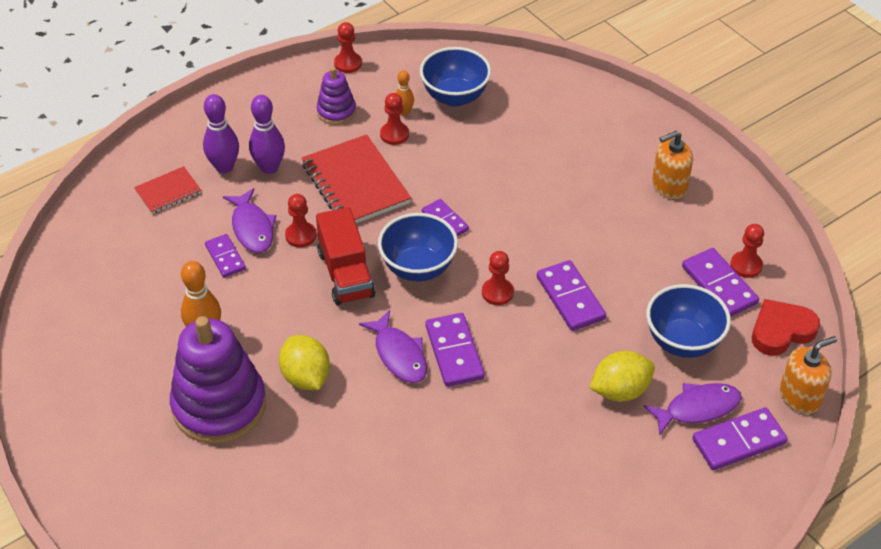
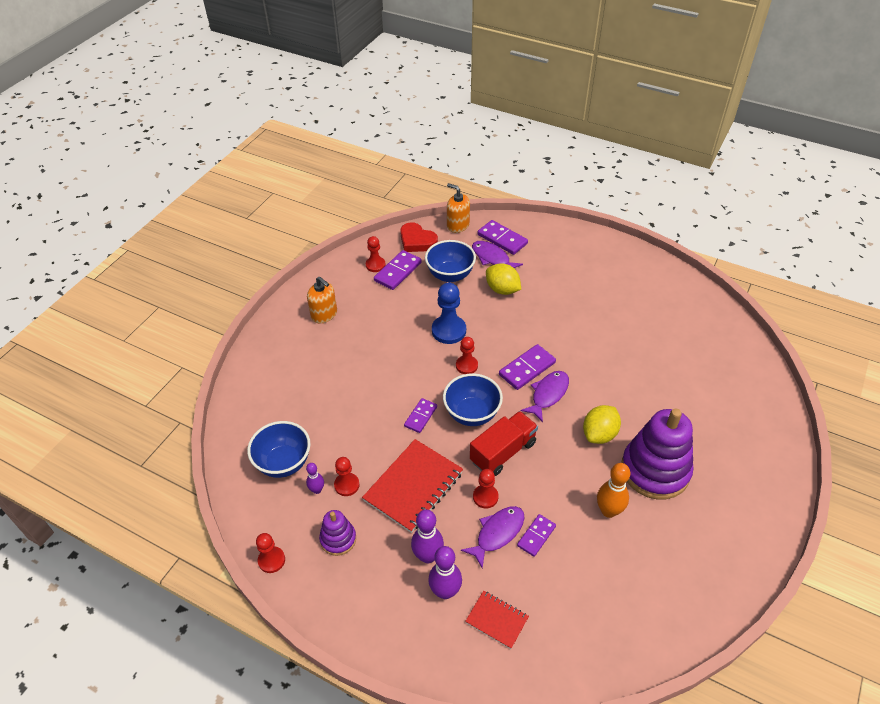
camera: 115 degrees left, 0 degrees up
(404, 112) = (317, 490): orange bowling pin -> purple bowling pin
(570, 298) = (449, 331): purple domino -> blue pawn

